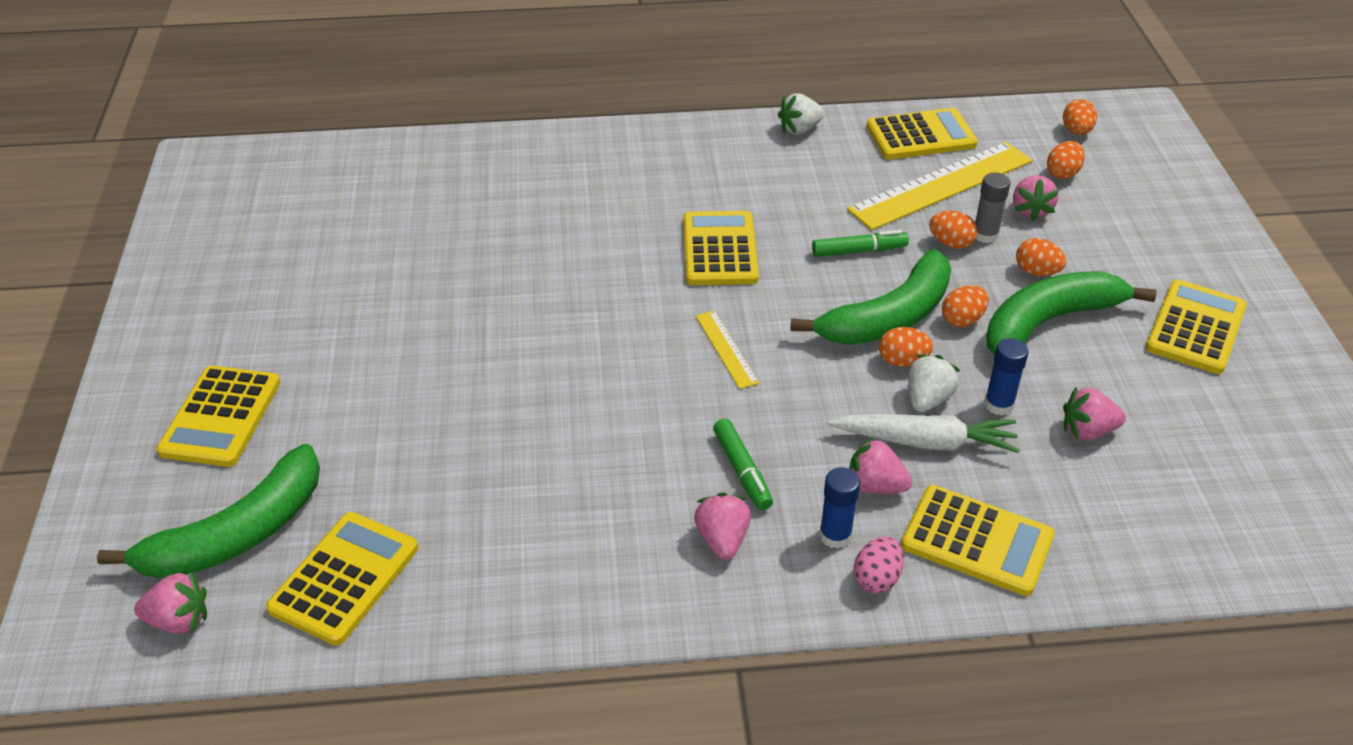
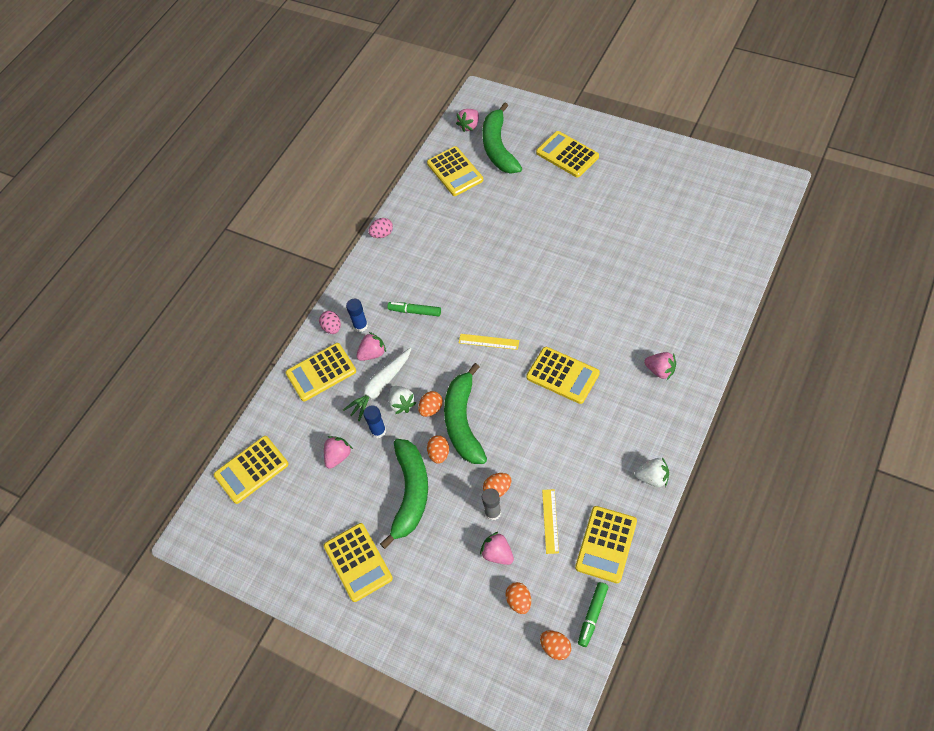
camera: 130 degrees right, 15 degrees up
(594, 622) = (382, 234): none -> pink egg
(722, 540) = (387, 288): pink strawberry -> pink strawberry (660, 370)
(800, 129) = (652, 478): white strawberry -> white strawberry turned 90 degrees clockwise
(858, 251) = (520, 439): green marker -> green marker (592, 615)
(941, 185) = (550, 521): yellow ruler -> yellow ruler, size x0.47
(1036, 272) = (448, 516): orange egg -> none
(1232, 533) = (251, 470): none -> yellow calculator

